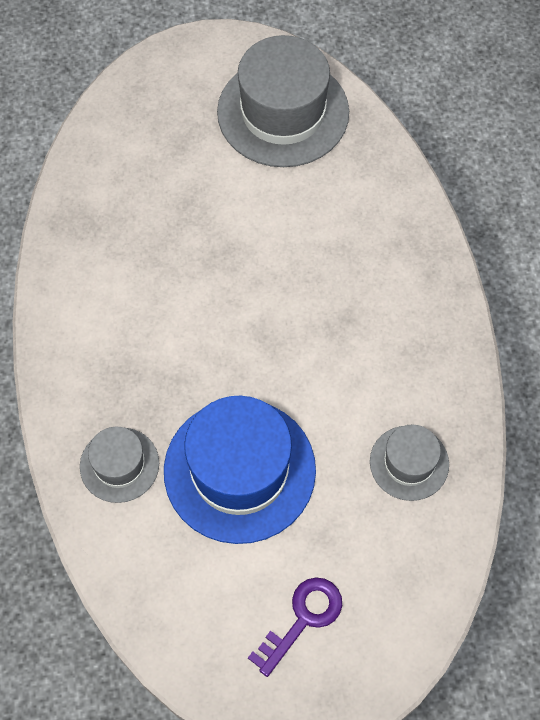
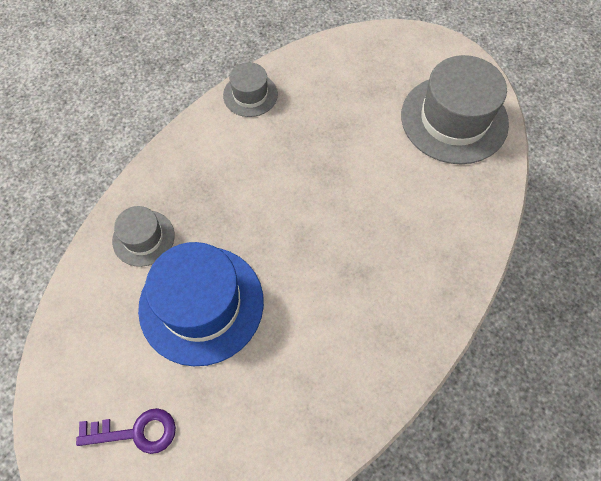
camera: 45 degrees right, 0 degrees up
(409, 463) = (304, 400): grey hat -> grey hat (250, 95)

